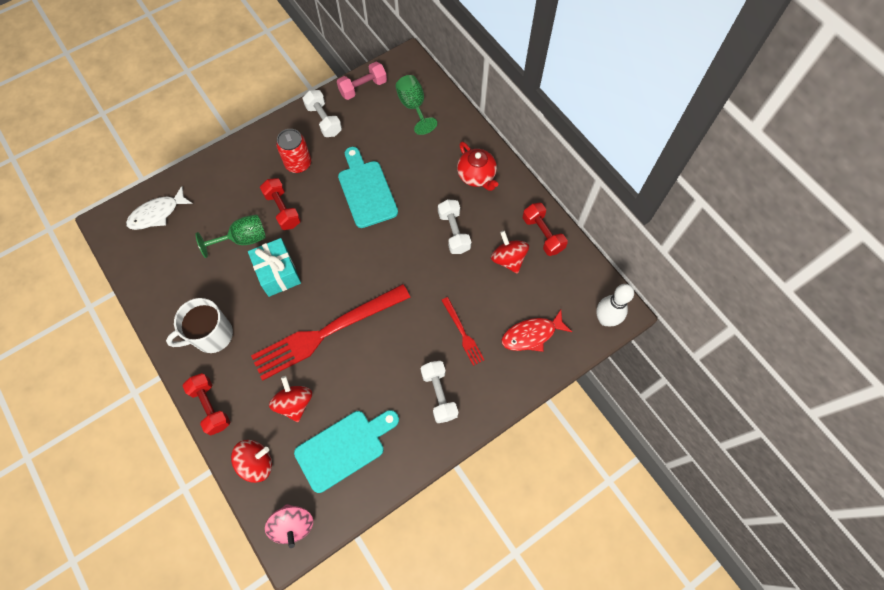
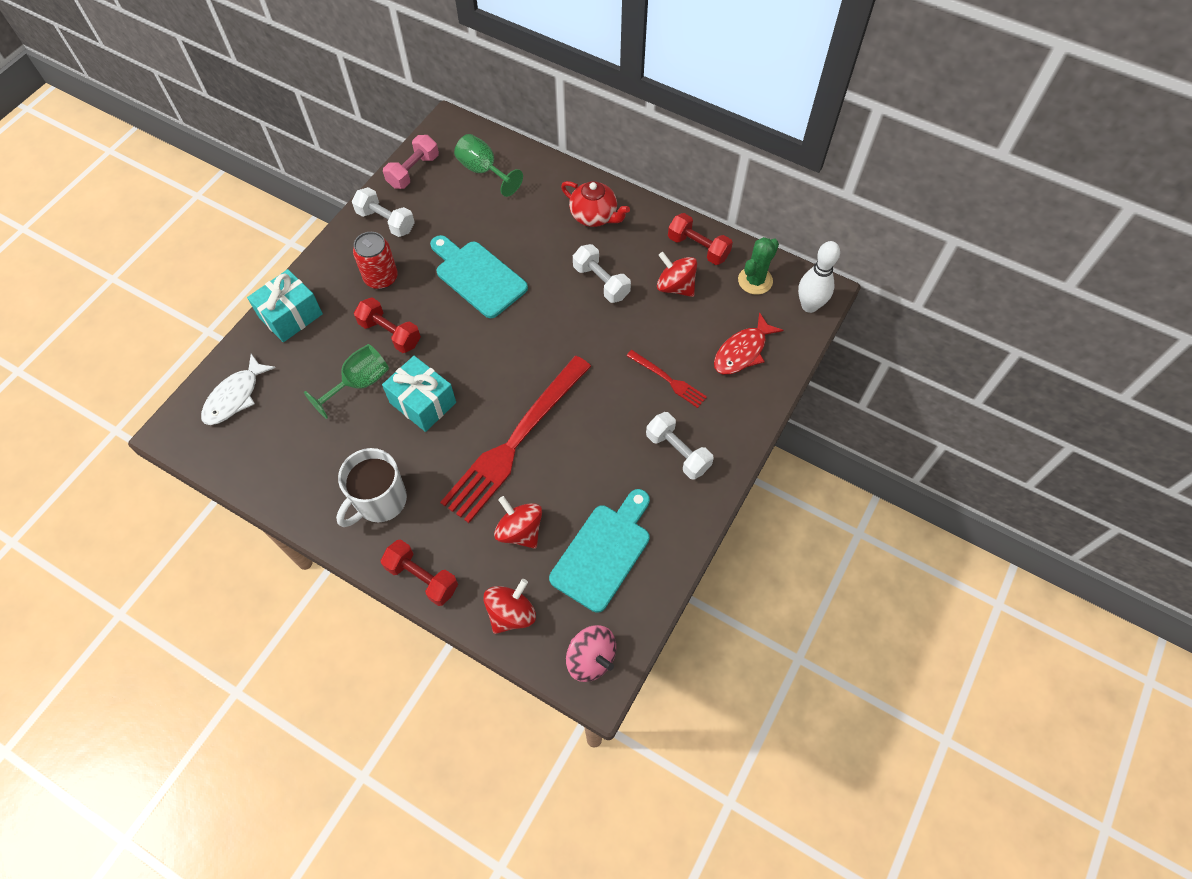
camera: 25 degrees left, 5 degrees down
(223, 168) = (291, 316): none -> turquoise gift
(573, 280) = (755, 280): none -> green cactus

